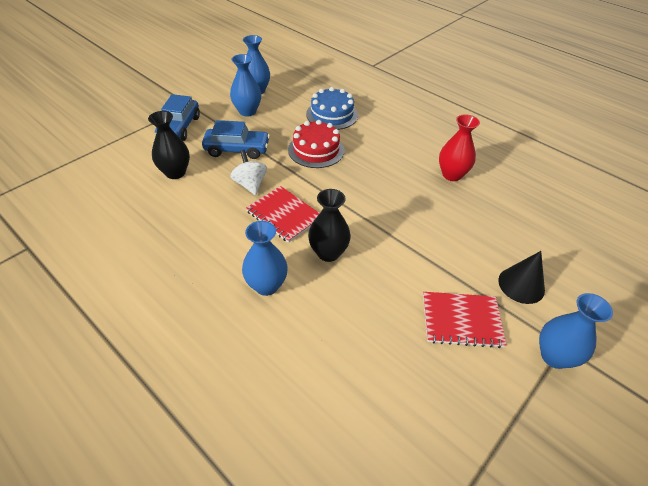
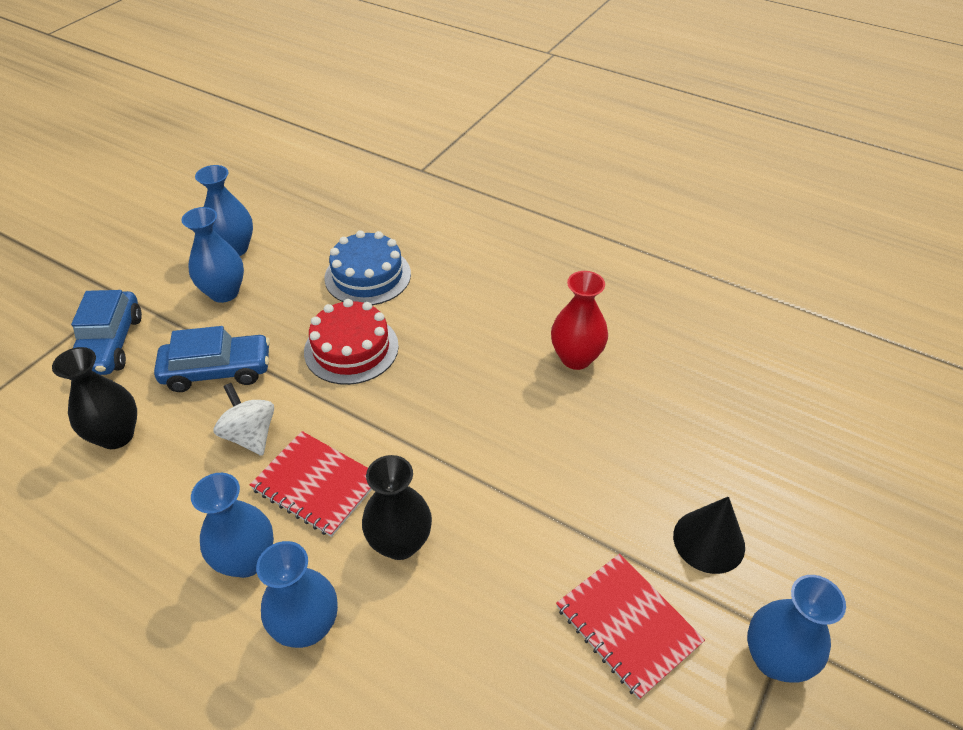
camera: 10 degrees left, 0 degrees up
(237, 246) = (246, 560): none -> blue vase
(461, 320) = (627, 625): red notebook -> red notebook turned 60 degrees clockwise

